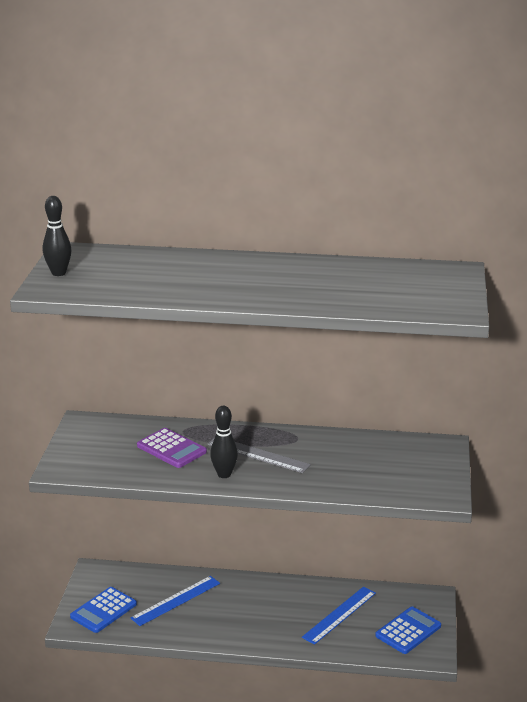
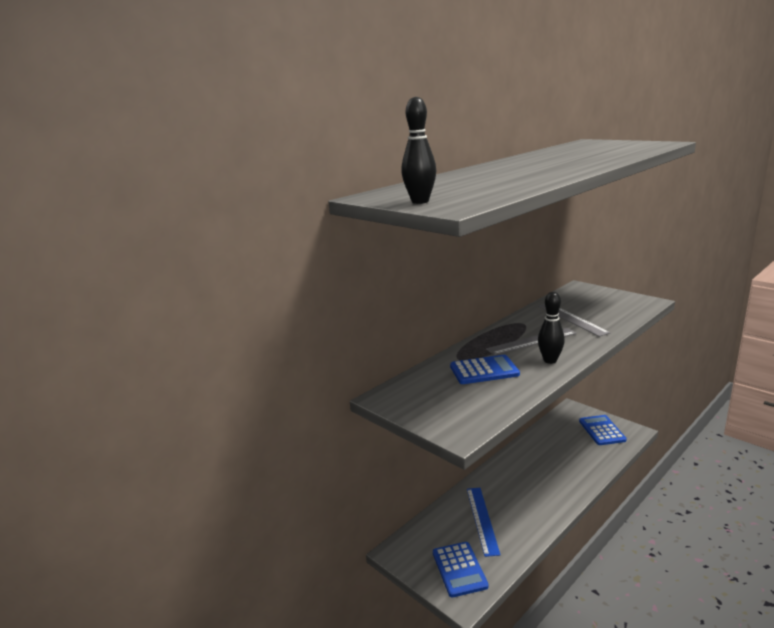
camera: 50 degrees left, 5 degrees down
(171, 449) = (484, 370): purple calculator -> blue calculator
(339, 462) = (572, 319): none -> grey ruler
(339, 615) = (563, 450): blue ruler -> none

